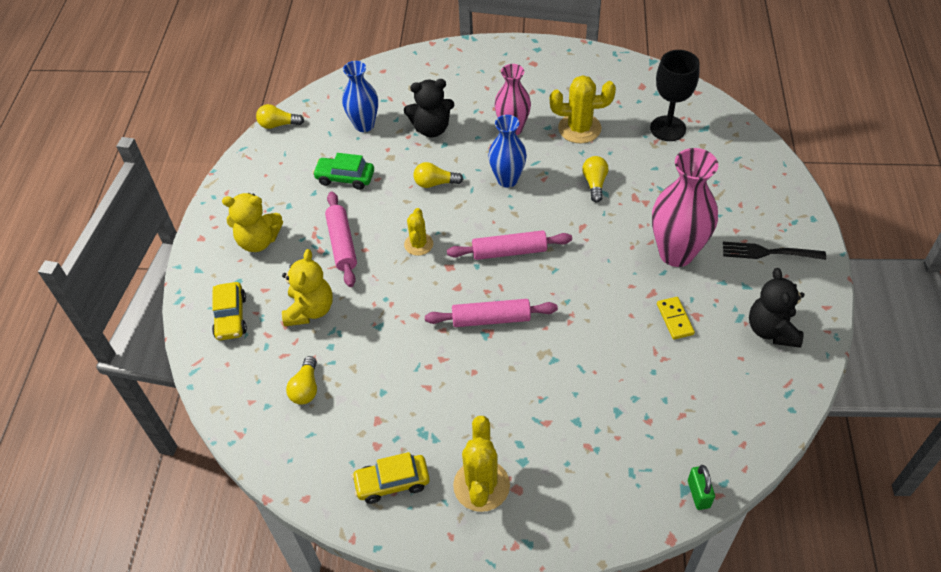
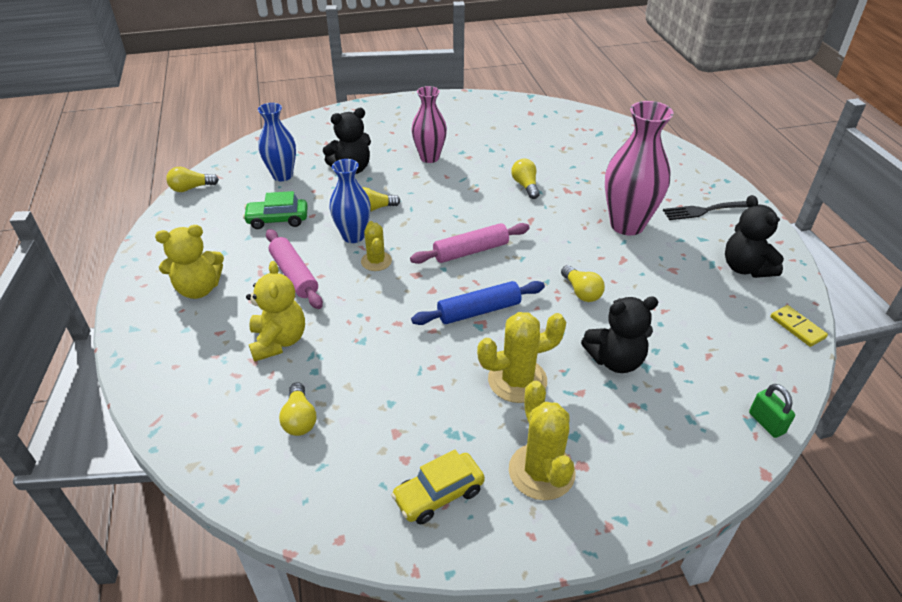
camera: 20 degrees left, 10 degrees down
(231, 317) = (186, 366): yellow car -> none
(491, 319) = (479, 311): pink rolling pin -> blue rolling pin
(507, 179) = (442, 195): blue vase -> blue vase (353, 236)
(579, 128) = (491, 149): yellow cactus -> yellow cactus (517, 380)
(592, 399) = (615, 360): none -> black teddy bear
(594, 320) = (581, 292): none -> yellow light bulb
(668, 128) = (568, 138): black goblet -> none
(675, 319) = (655, 276): yellow domino -> yellow domino (797, 327)

